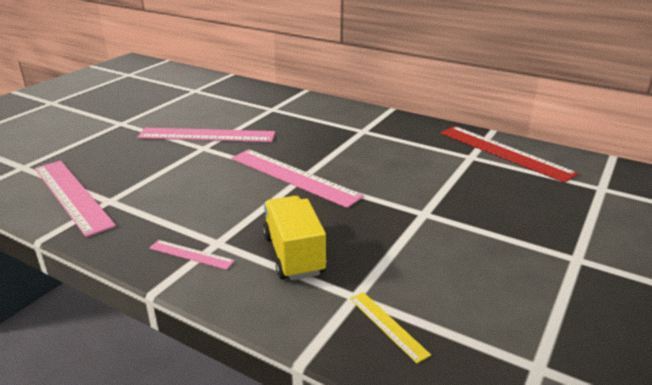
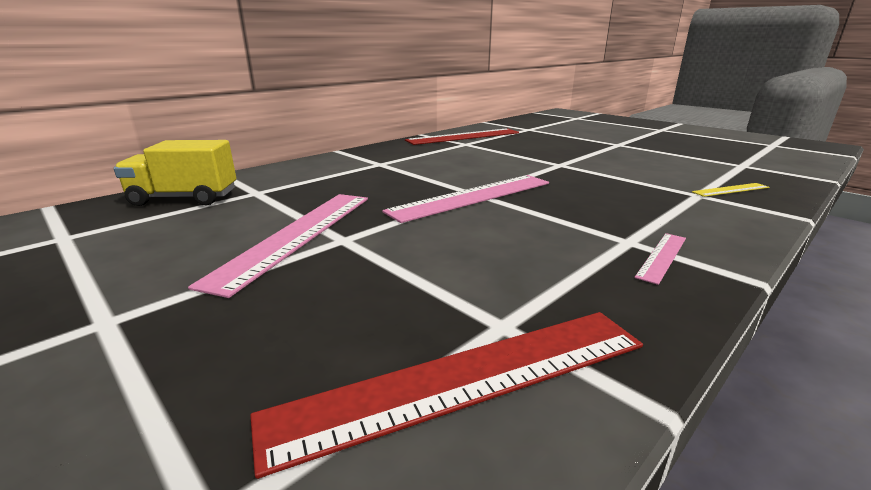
camera: 75 degrees left, 5 degrees down
(72, 195) = (466, 378): pink ruler -> red ruler
(293, 255) = (642, 209): yellow truck -> yellow truck (184, 198)

